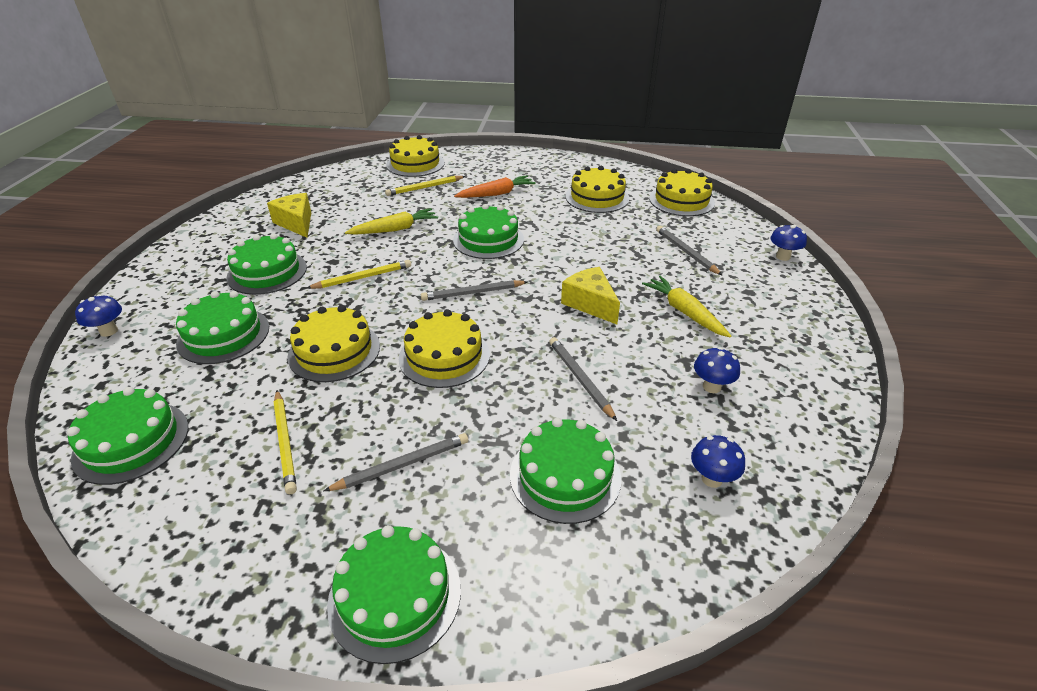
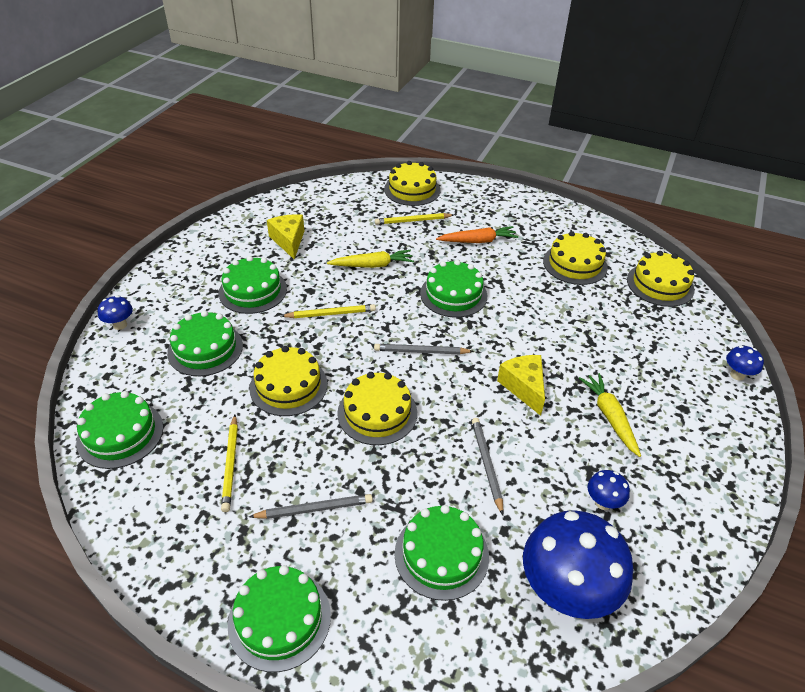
camera: 15 degrees right, 5 degrees up
(686, 252) = (639, 349): grey pencil -> none
(712, 479) = (565, 592): blue mushroom -> blue mushroom, size x2.28

